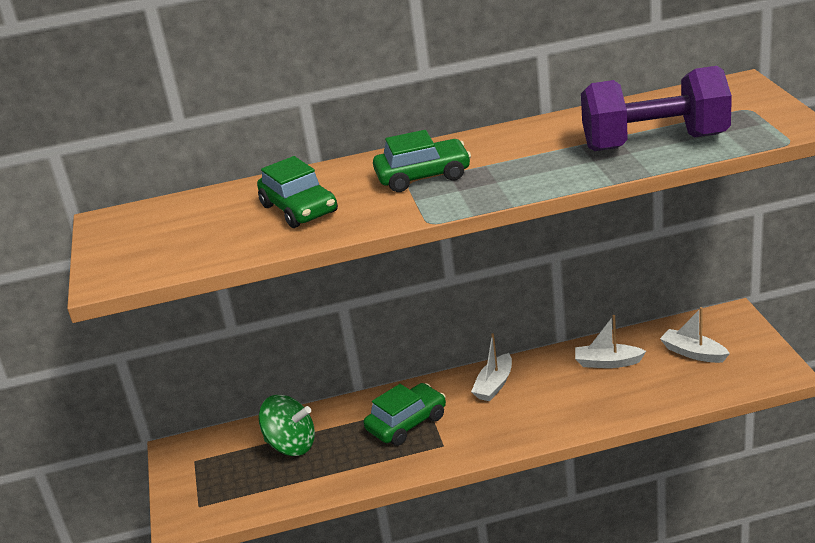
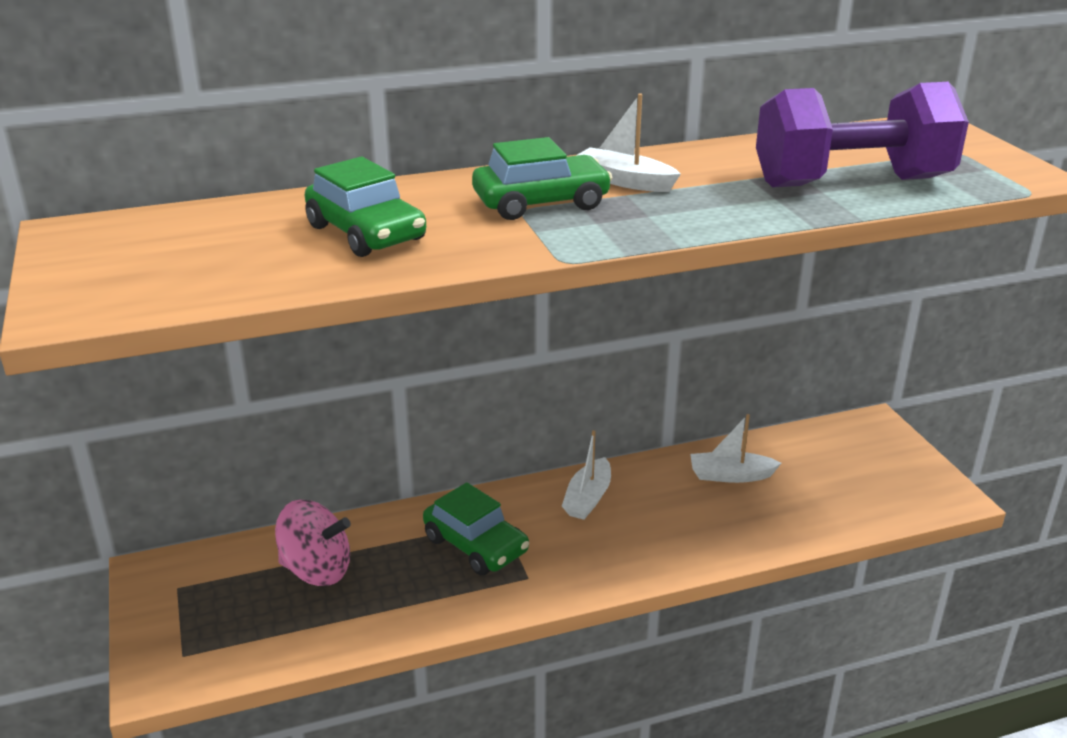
camera: 10 degrees left, 0 degrees up
(291, 445) = (317, 570): green spinning top -> pink spinning top
(407, 423) = (476, 545): green car -> green car turned 90 degrees clockwise
(693, 353) = (836, 468): white boat -> white boat (625, 181)

